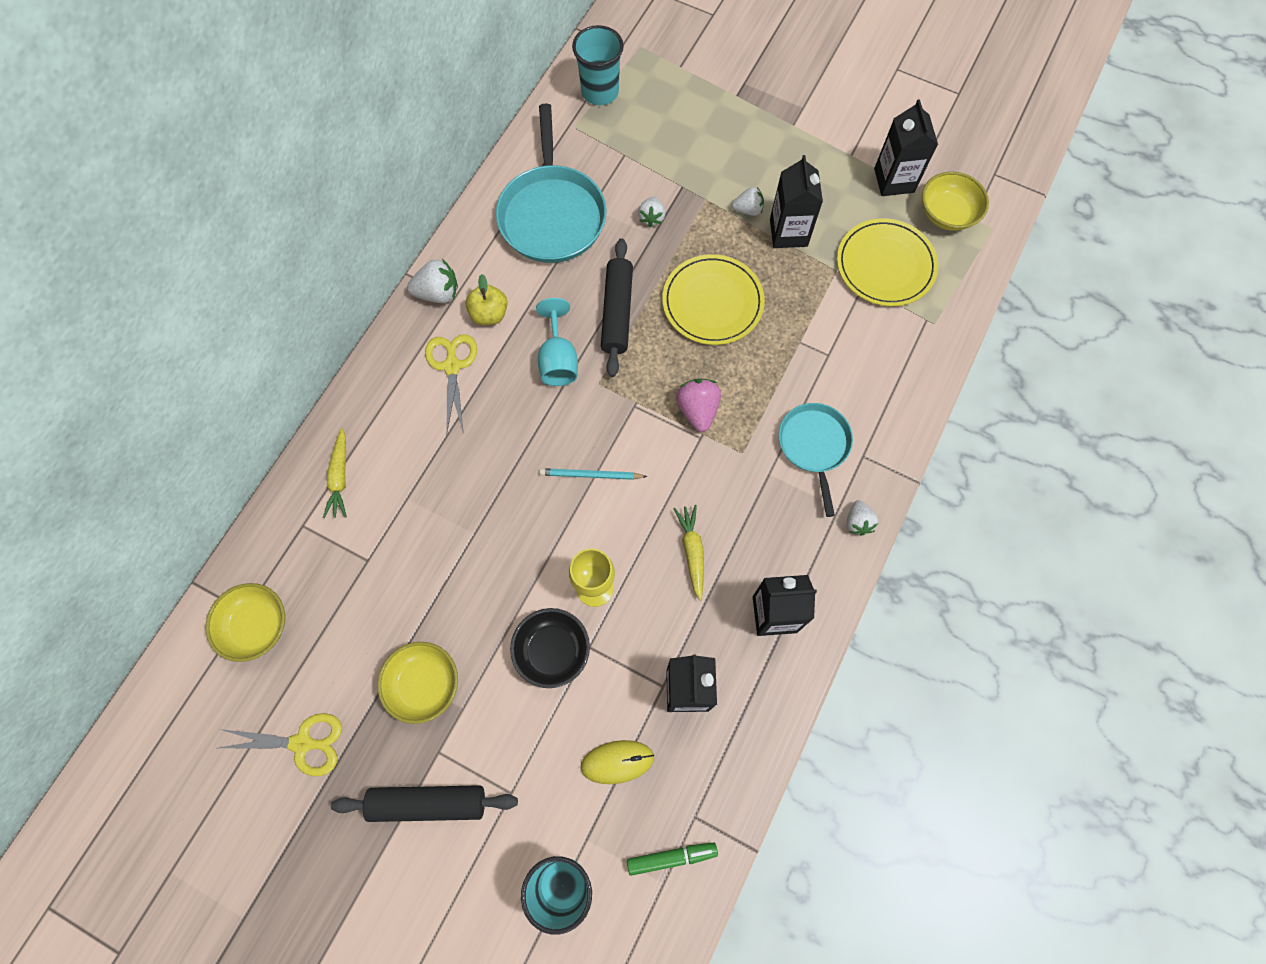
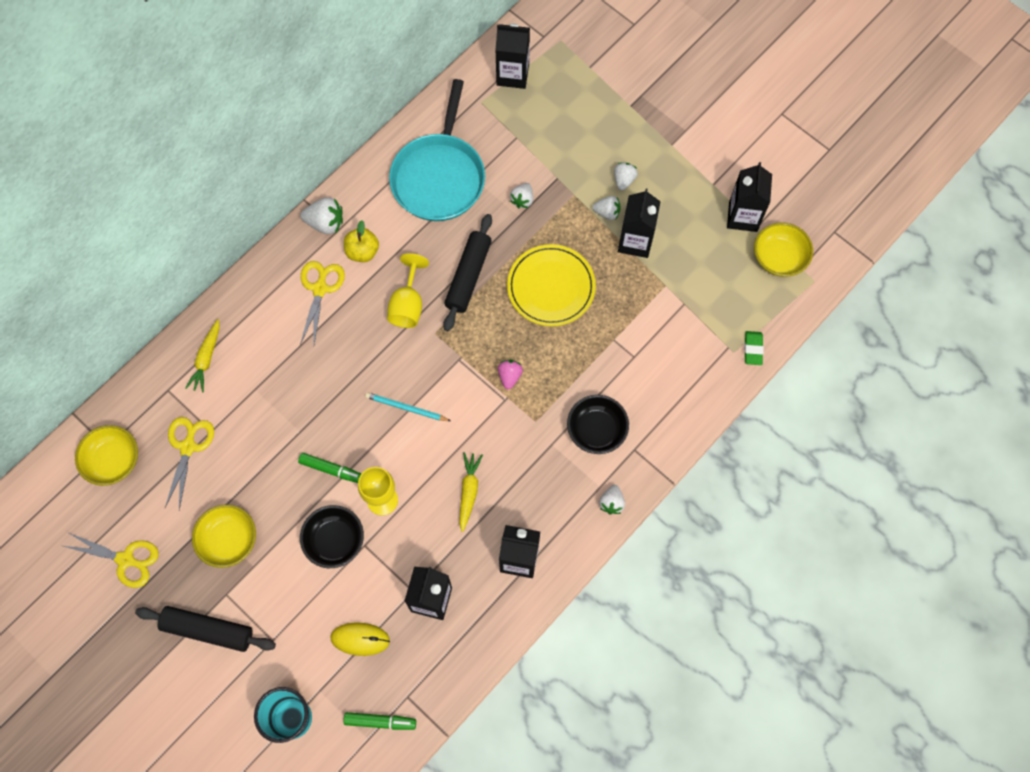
camera: 15 degrees right, 0 degrees up
(344, 585) = (188, 446): none -> yellow scissors
(524, 568) = (331, 469): none -> green marker
(558, 359) = (408, 304): turquoise goblet -> yellow goblet
(600, 92) = (512, 74): turquoise cup -> black carton
(697, 410) = (509, 376): pink strawberry -> pink strawberry, size x0.66
(754, 172) = (624, 180): none -> white strawberry
(814, 445) = (596, 430): turquoise pan -> black bowl
(885, 265) = (709, 290): yellow plate -> none
(953, 315) = (753, 349): none -> green eraser

